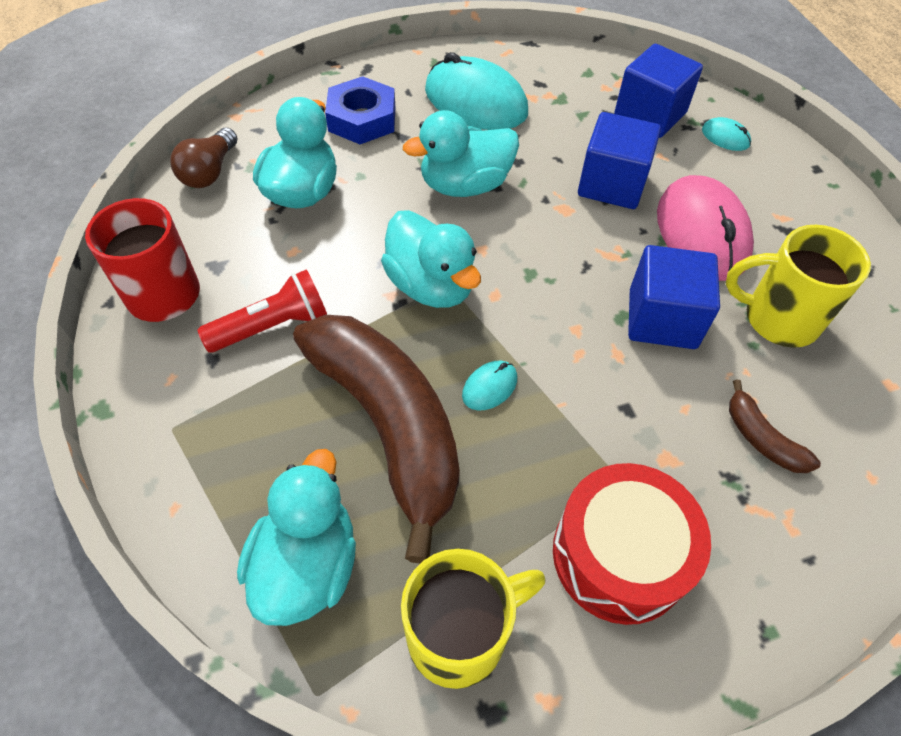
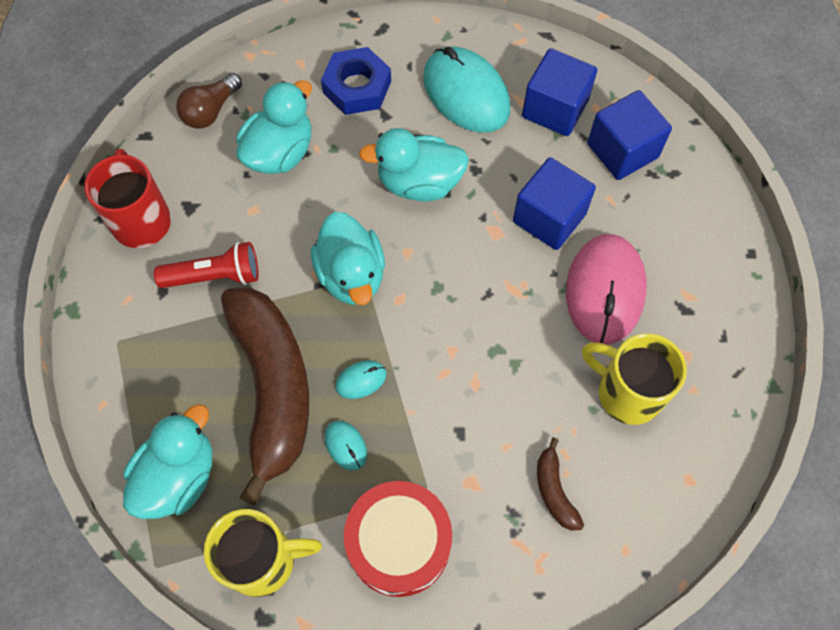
camera: 20 degrees right, 10 degrees up
(662, 319) = (527, 363): blue cube -> blue cube (555, 109)
(725, 137) = (681, 195): turquoise mouse -> turquoise mouse (346, 445)

